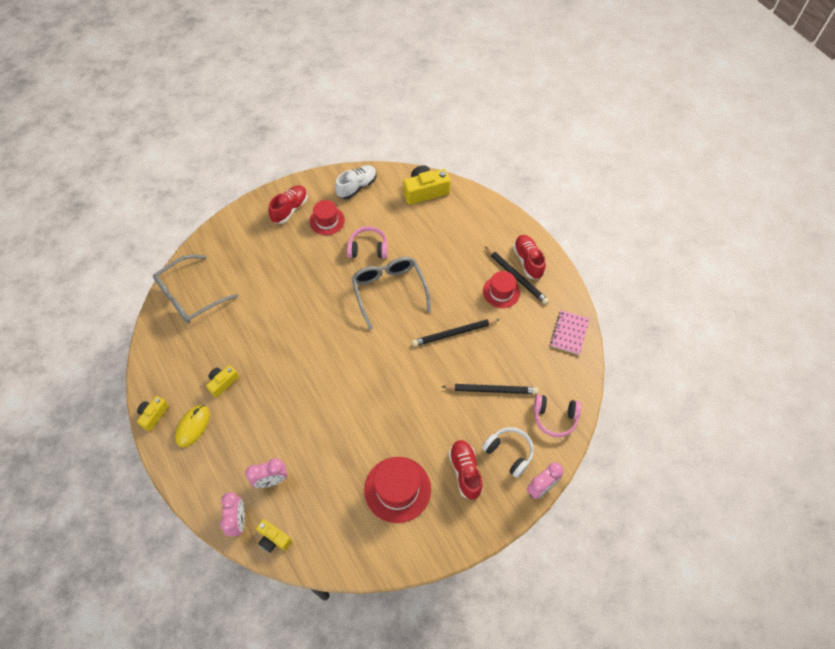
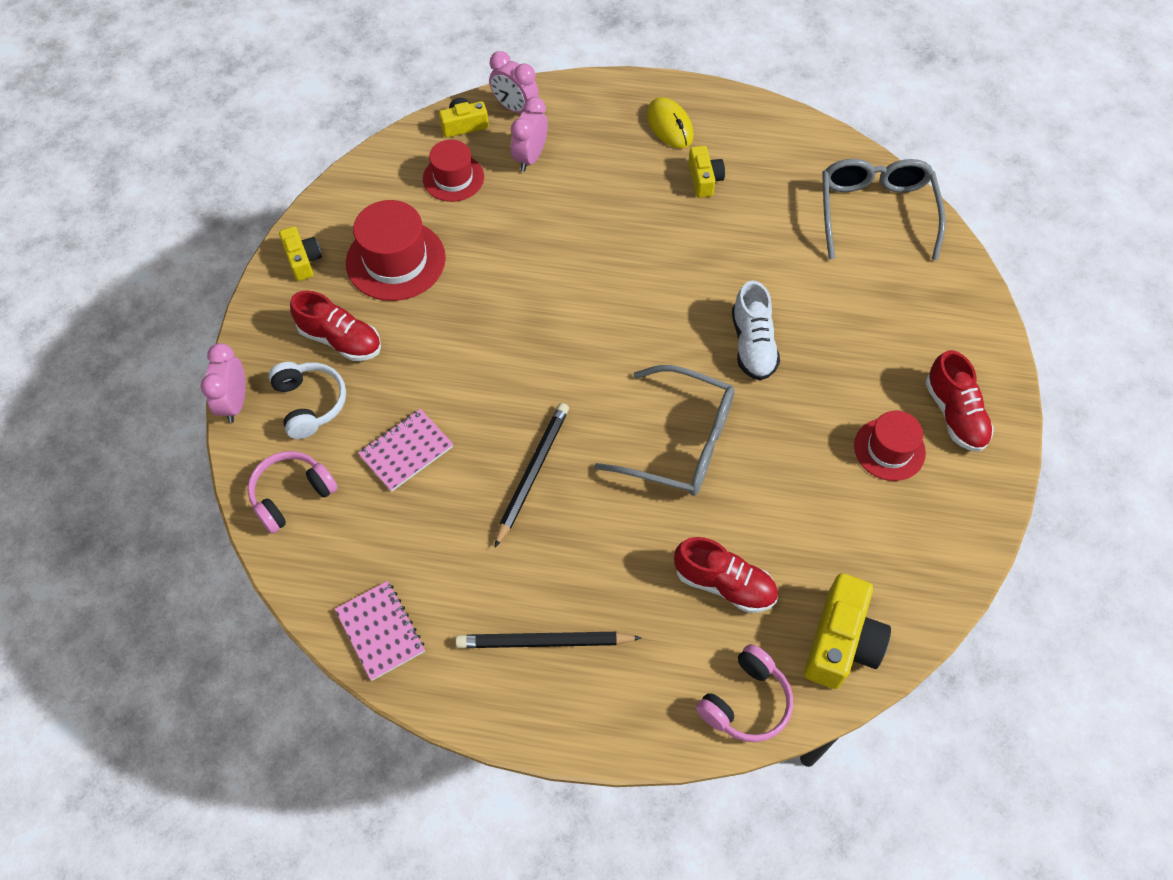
camera: 130 degrees right, 0 degrees up
(153, 415) = (719, 100): yellow camera -> yellow camera (303, 260)
(357, 187) = (934, 541): white shoe -> white shoe (752, 345)
(368, 248) = (785, 469): pink headphones -> pink headphones (746, 702)
(491, 390) = (406, 451): black pencil -> pink notebook
(501, 292) = (539, 595): red hat -> red hat (453, 178)
(509, 453) = (310, 403): white headphones -> white headphones turned 105 degrees counterclockwise
(528, 261) = (556, 687): red shoe -> red shoe (724, 584)

